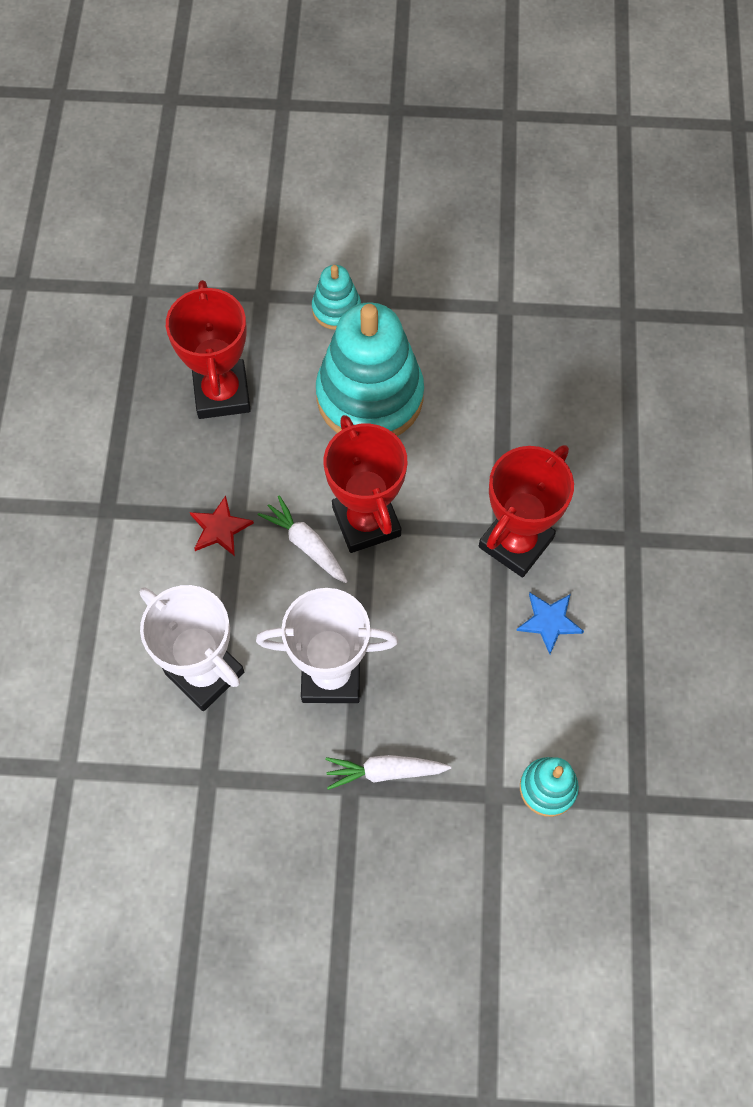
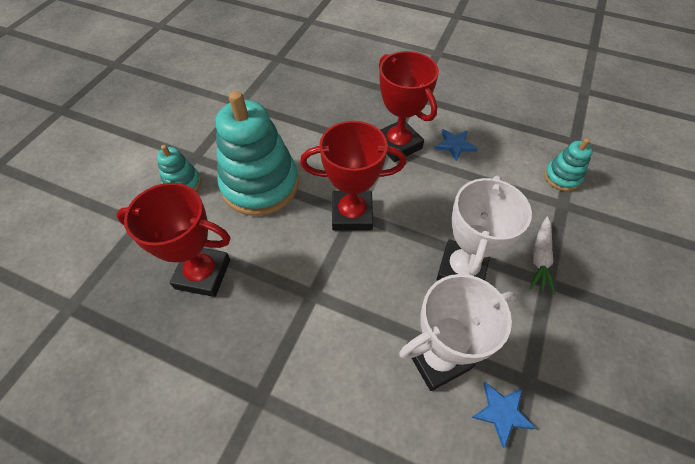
camera: 70 degrees left, 10 degrees down
(165, 753) = (502, 412): none -> blue star
(220, 528) = (317, 309): red star -> none
(306, 544) = (354, 255): white carrot -> none

